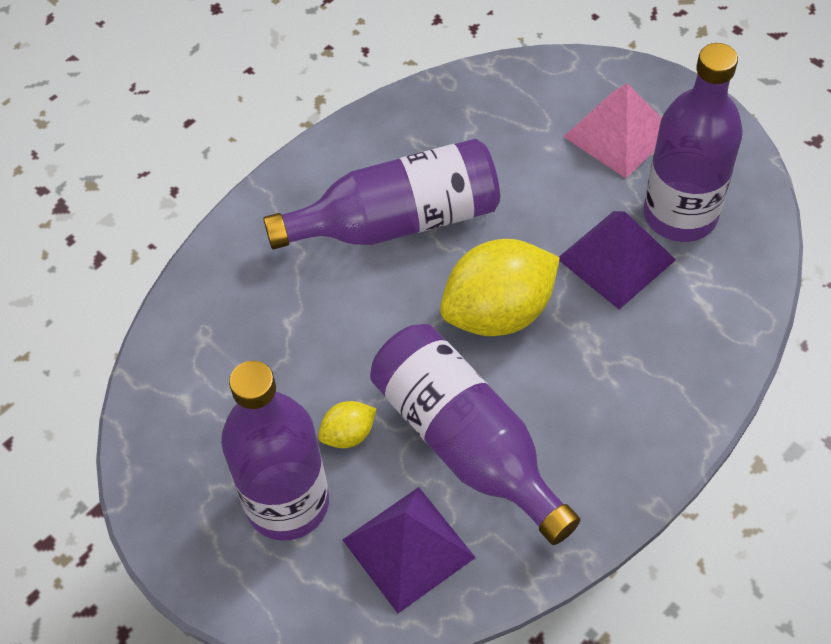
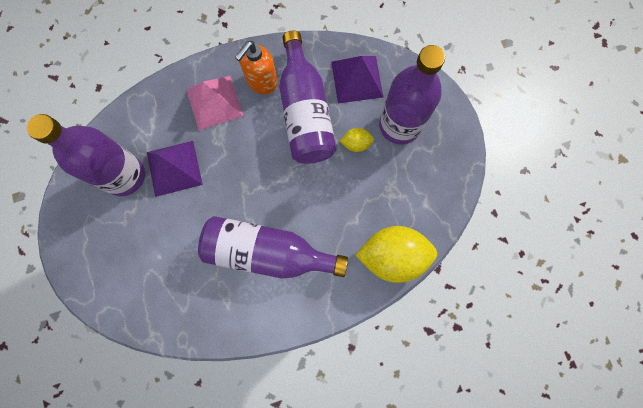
camera: 155 degrees left, 20 degrees up
(498, 312) = (250, 169): yellow lemon -> yellow lemon (392, 256)
(575, 455) = (261, 82): none -> orange soap dispenser
(619, 134) = (116, 244): pink pyramid -> pink pyramid (214, 102)

